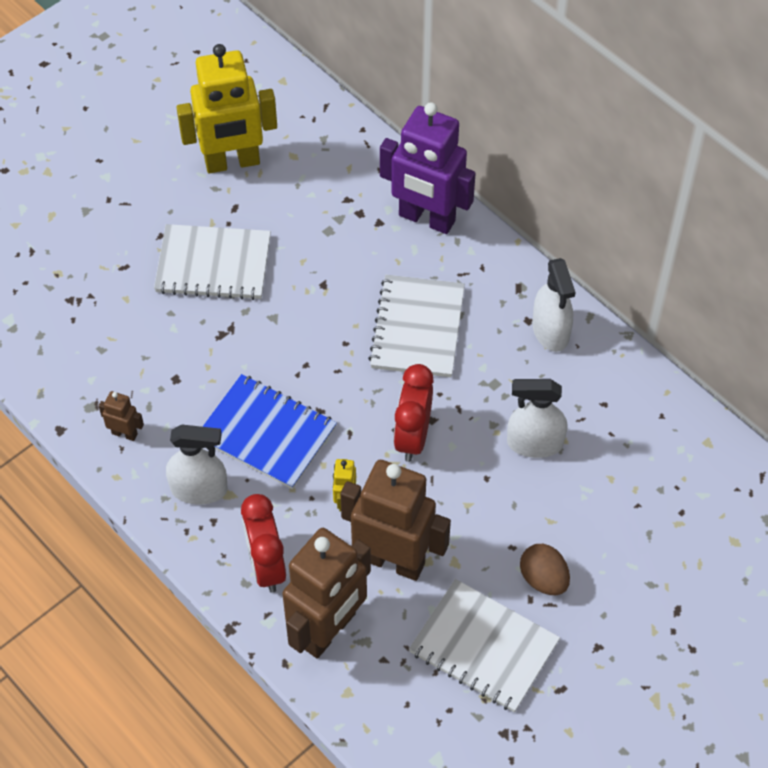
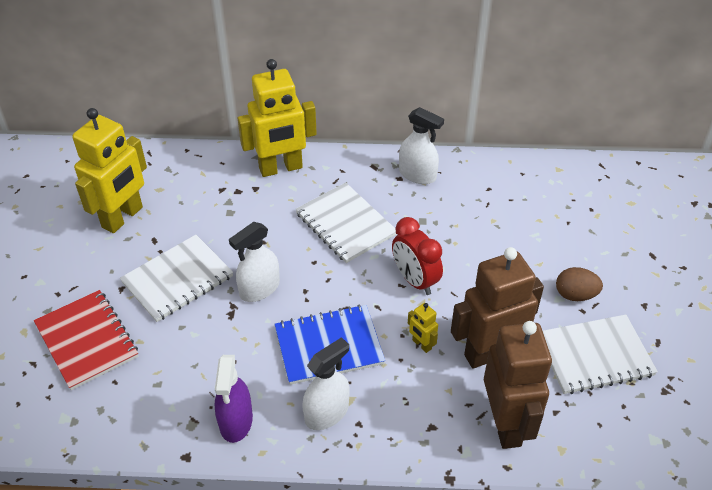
camera: 45 degrees left, 10 degrees down
(88, 264) = (87, 340): none -> red notebook
(125, 433) = (236, 421): brown robot -> purple spray bottle
(266, 566) = (424, 421): red clock -> none
(426, 219) = (281, 168): purple robot -> yellow robot
(534, 443) = (481, 233): white spray bottle -> white spray bottle (259, 289)

